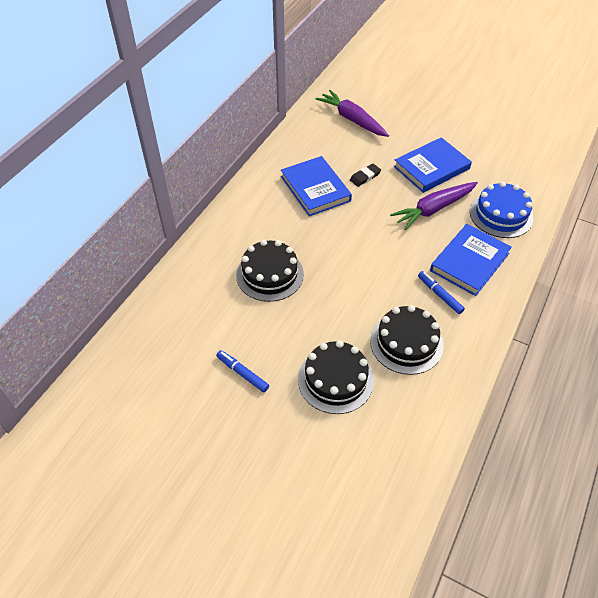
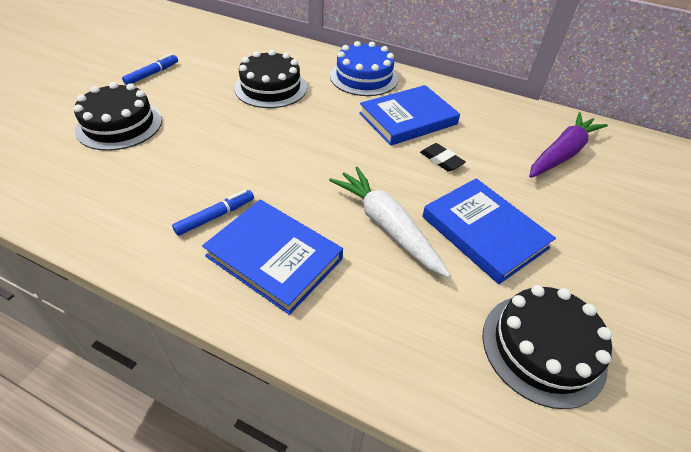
camera: 85 degrees right, 5 degrees down
(406, 343) = (147, 179): black cake -> black cake (543, 348)
(433, 209) = (386, 226): purple carrot -> white carrot
(501, 215) = (385, 317): blue cake -> blue cake (364, 77)

